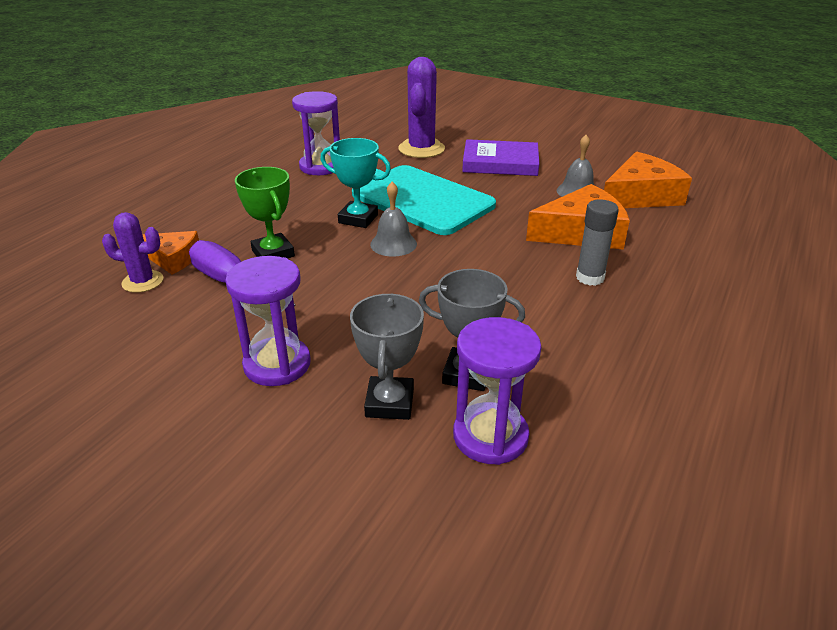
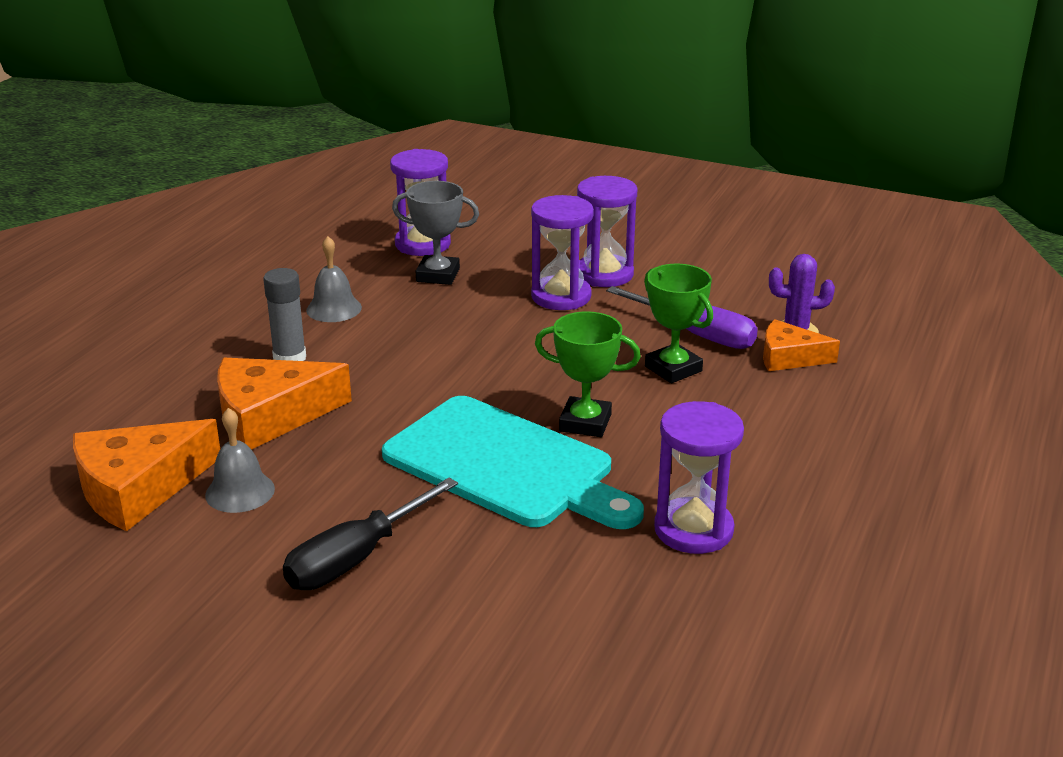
camera: 175 degrees right, 5 degrees down
(337, 334) = (561, 296): none -> purple hourglass
(358, 219) = (585, 423): turquoise trophy -> green trophy
(389, 403) = (501, 257): grey trophy -> none
(393, 244) = (526, 388): grey bell -> grey bell (334, 308)
(421, 149) = (512, 595): purple cactus -> none
(500, 163) = (354, 559): purple book -> black screwdriver

